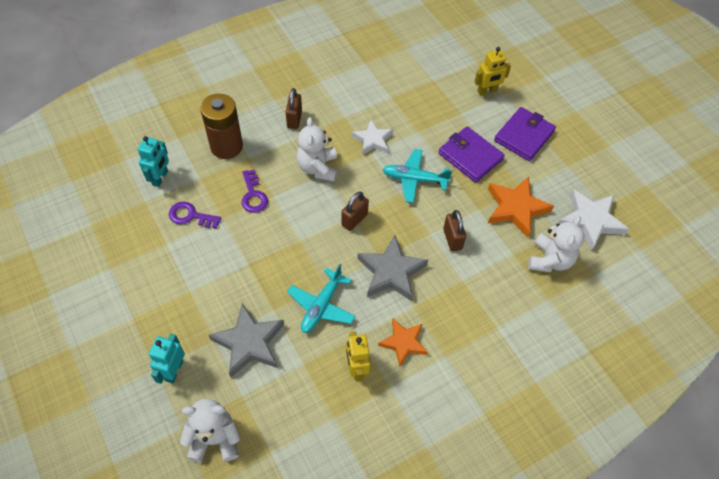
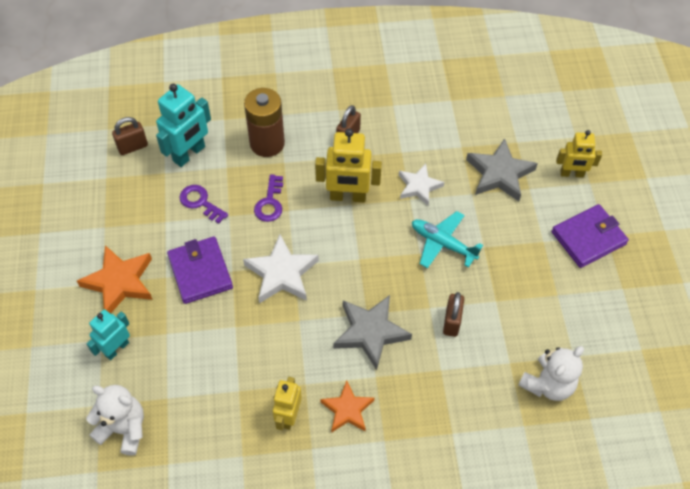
camera: 25 degrees right, 0 degrees up
(160, 178) = (189, 154): turquoise robot -> turquoise robot, size x1.53
(249, 343) = (197, 349): grey star -> grey star (499, 174)
(318, 168) = (348, 197): white teddy bear -> yellow robot
(321, 306) = (284, 340): turquoise plane -> none
(354, 220) = (359, 264): brown padlock -> brown padlock (133, 147)
(470, 156) = (516, 240): purple wallet -> purple wallet (200, 272)
(516, 208) = (538, 314): orange star -> orange star (120, 282)
(590, 221) = (617, 359): white star -> white star (282, 273)

